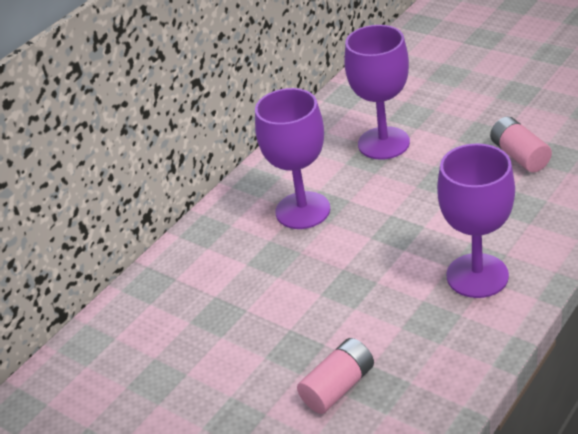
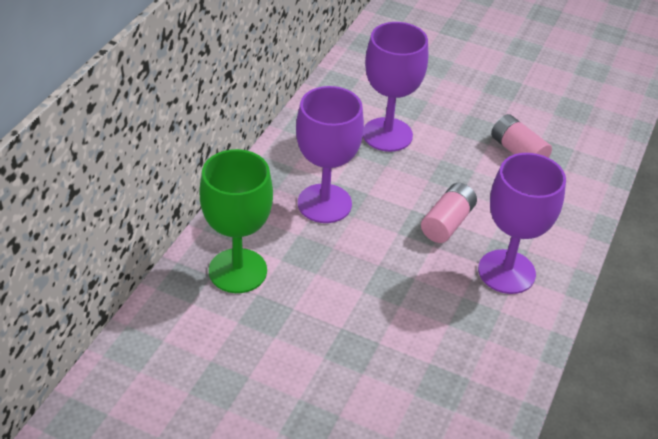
camera: 20 degrees left, 5 degrees up
(201, 274) = (237, 271): none -> green goblet
(338, 387) = (403, 385): pink battery -> pink battery (447, 223)

